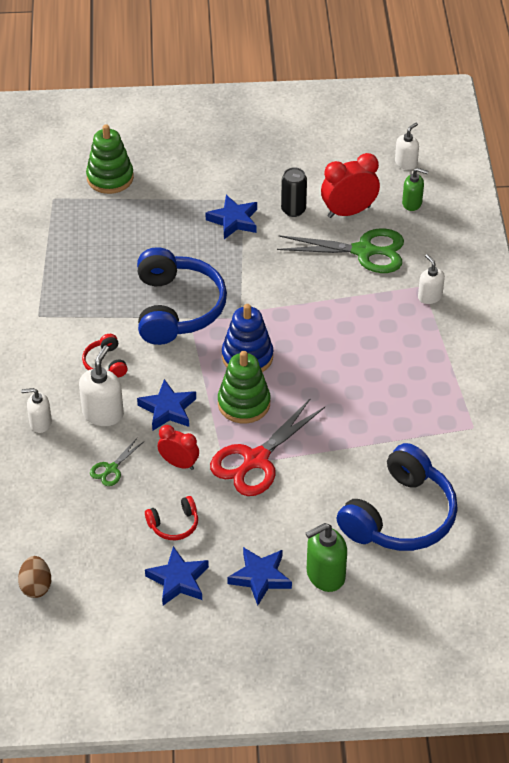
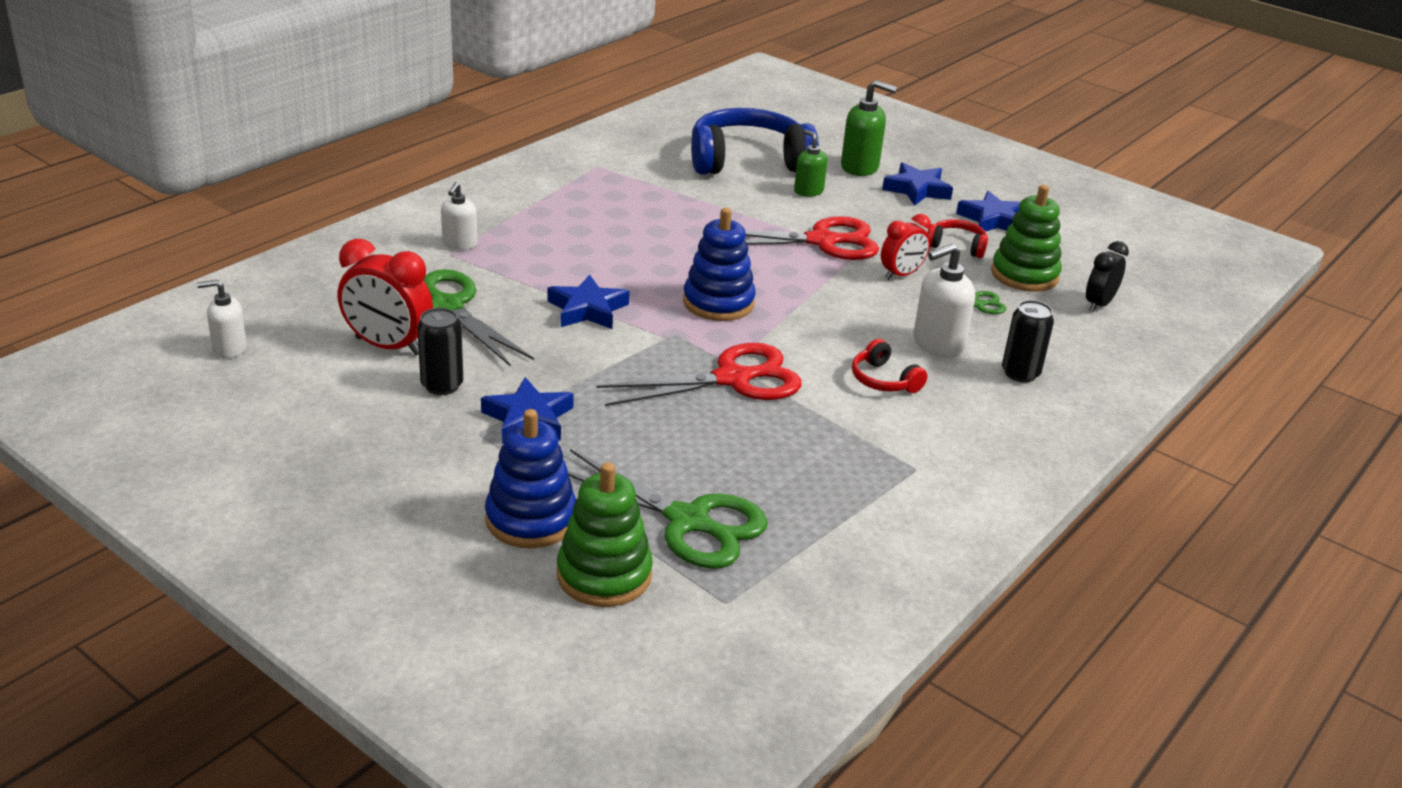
camera: 140 degrees left, 15 degrees down
(36, 586) = (1137, 276): brown egg -> none
(40, 423) = (1020, 373): white soap dispenser -> black can
(40, 529) = (1098, 304): none -> black clock
(105, 363) = (883, 380): red headphones -> red headphones turned 120 degrees clockwise
(106, 220) = (688, 521): none -> green scissors
(166, 179) = (531, 519): none -> blue stacking toy
(168, 409) = (861, 312): blue star -> blue star (587, 309)
(177, 308) = (732, 379): blue headphones -> red scissors
(179, 463) = (901, 275): red clock -> red clock turned 105 degrees counterclockwise
(244, 403) = (776, 276): green stacking toy -> green stacking toy (1024, 275)
(412, 203) = (310, 312): green soap dispenser -> green soap dispenser (808, 191)

